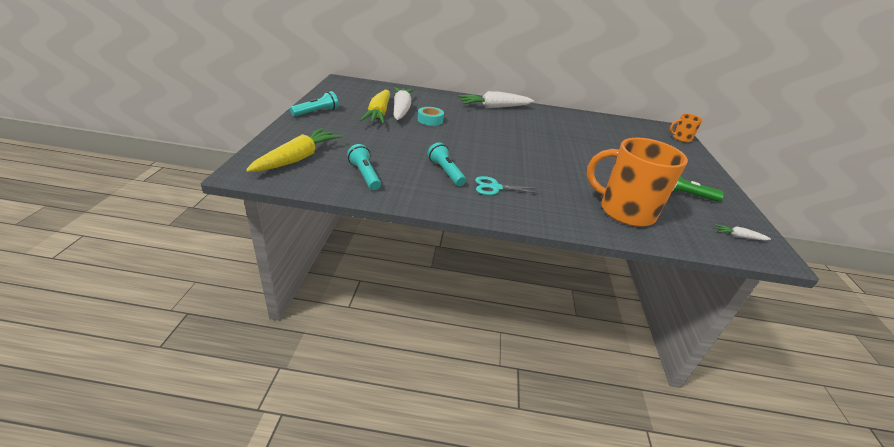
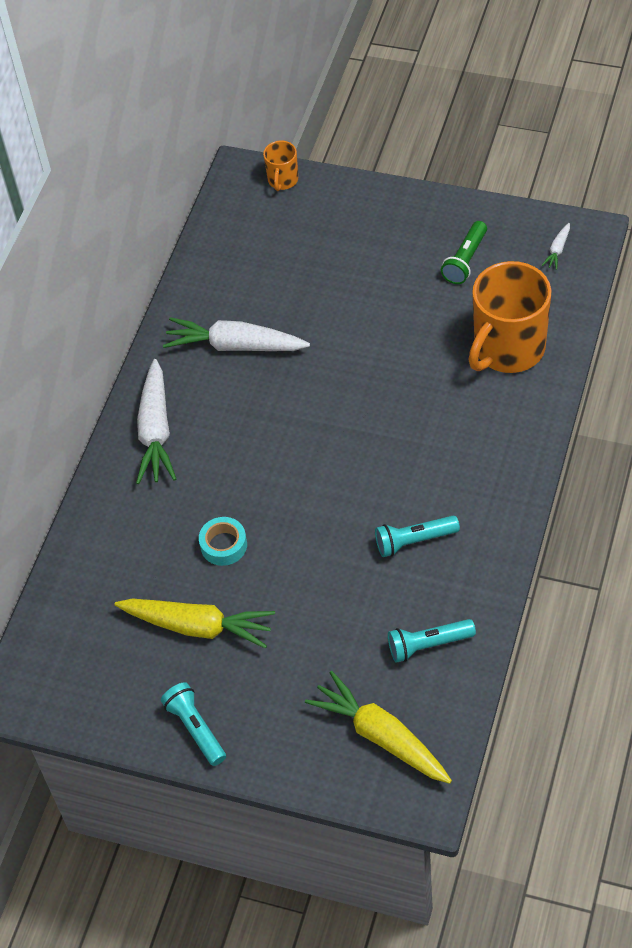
camera: 70 degrees left, 20 degrees up
(401, 109) = (175, 589): white carrot -> white carrot (235, 346)
(495, 187) = (455, 485): turquoise scissors -> none

